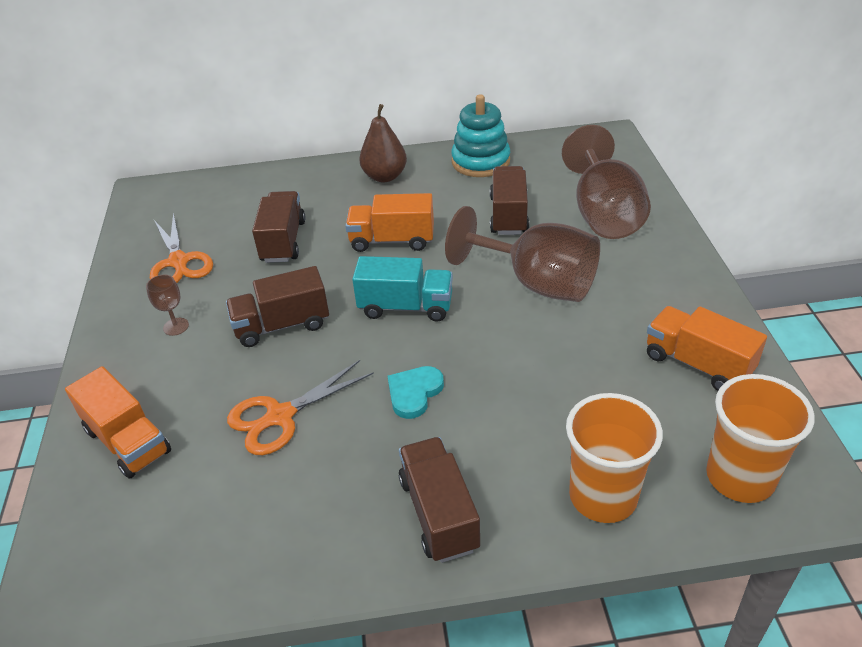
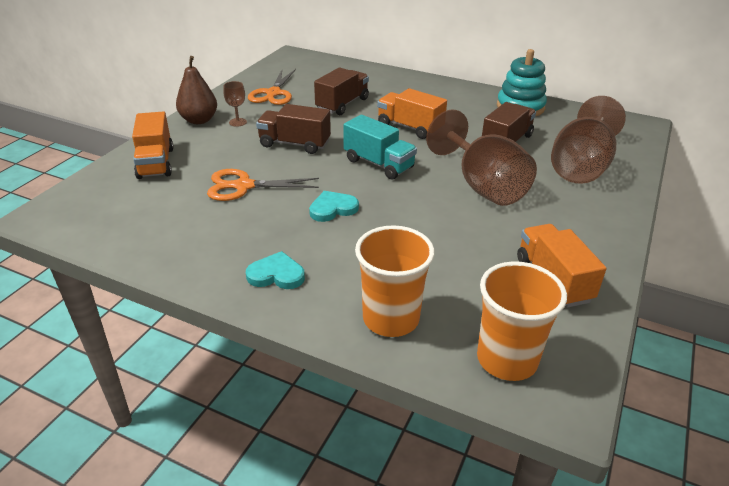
camera: 30 degrees right, 5 degrees down
(384, 176) = (443, 93): brown pear -> brown pear (199, 120)
(439, 513) = (276, 274): brown truck -> turquoise heart

